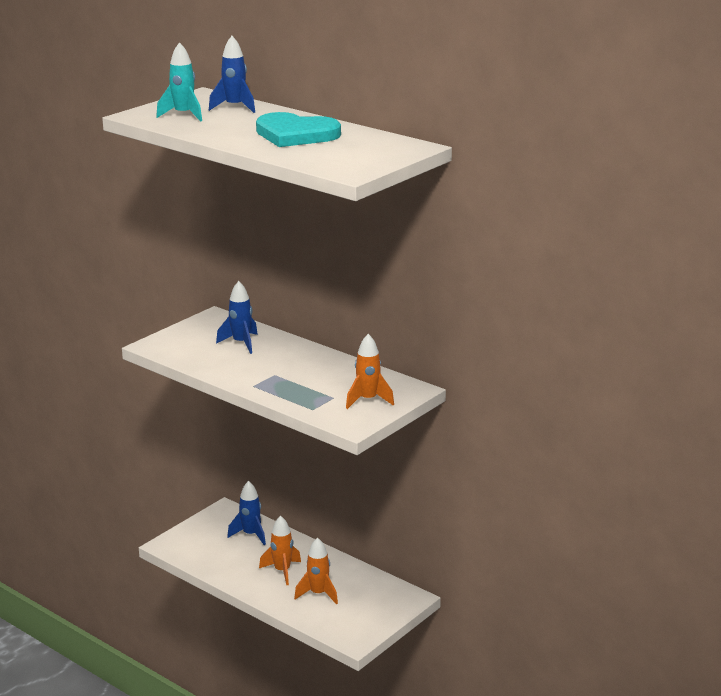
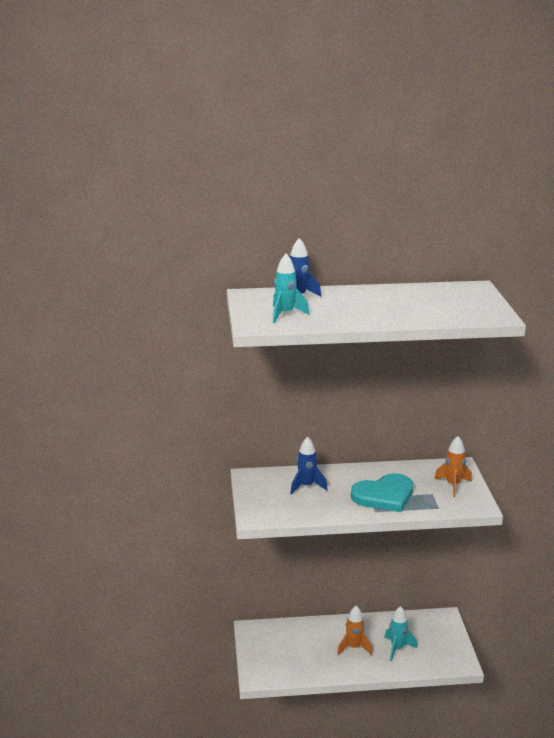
camera: 45 degrees left, 0 degrees up
(250, 535) = (295, 636): blue rocket -> none
(295, 134) = (392, 303): turquoise heart -> turquoise heart (384, 495)
(318, 594) = (397, 648): orange rocket -> turquoise rocket

